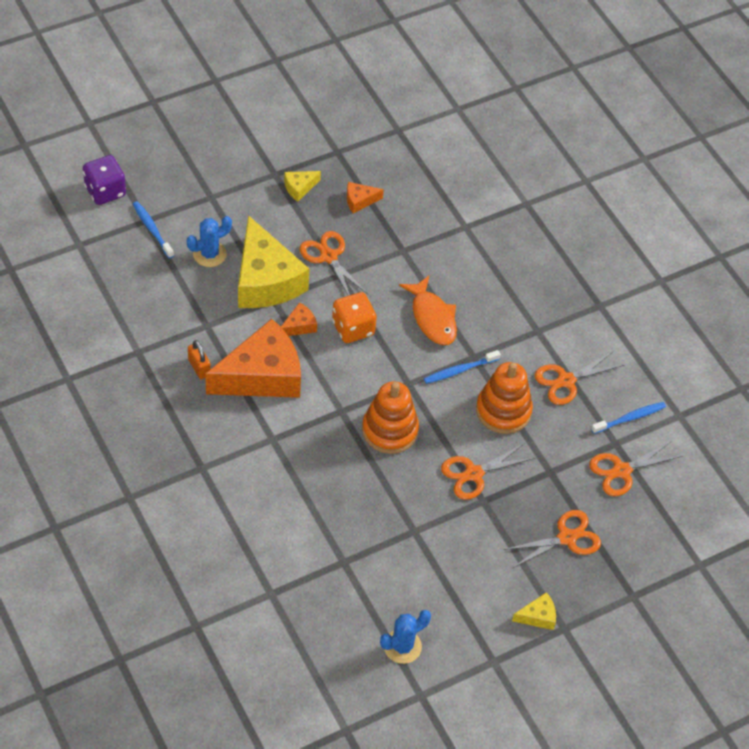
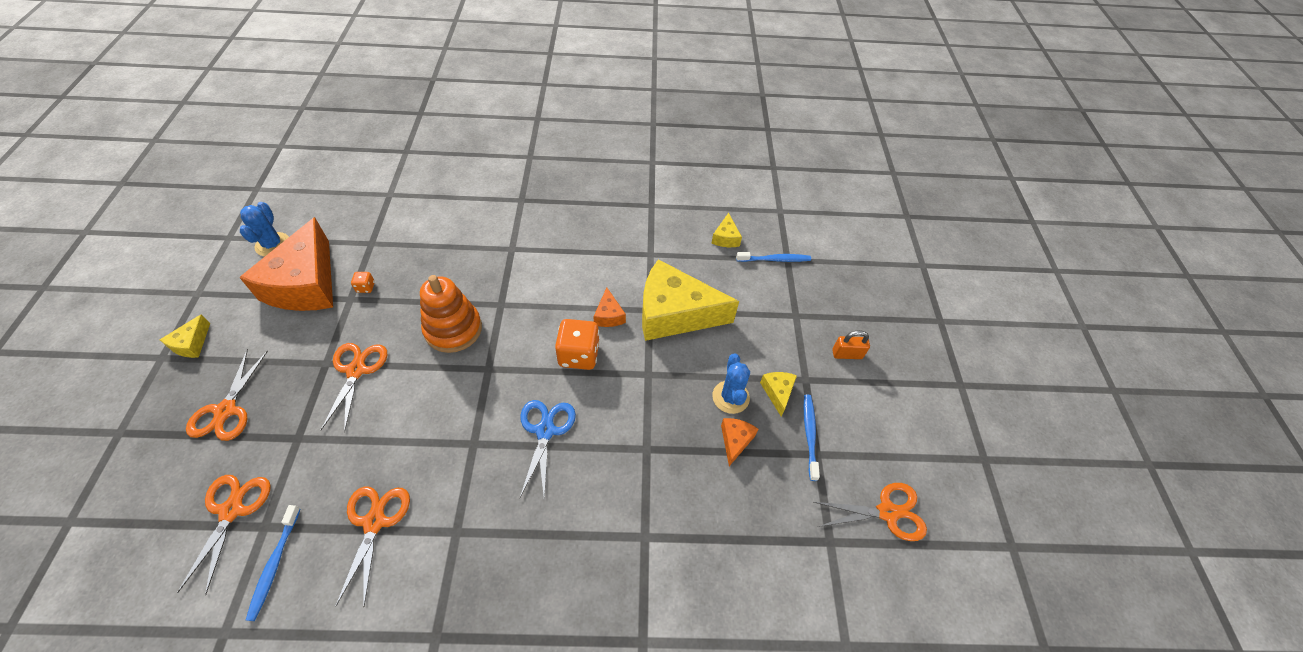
camera: 120 degrees right, 0 degrees up
(105, 191) = (833, 246): purple dice -> none
(146, 275) = (725, 238): none -> yellow cheese
(199, 367) = (611, 233): orange padlock -> orange padlock (847, 354)
(209, 254) = (727, 286): blue cactus -> blue cactus (730, 397)
(262, 375) = (575, 268): orange cheese -> orange cheese (306, 284)
(328, 256) = (675, 375): orange scissors -> orange scissors (887, 512)
(394, 527) = (365, 287): none -> orange dice
(432, 318) = (545, 430): orange fish -> blue scissors
(459, 370) = (468, 421): blue toothbrush -> blue toothbrush (809, 435)
(503, 411) = (394, 434): orange stacking toy -> none

